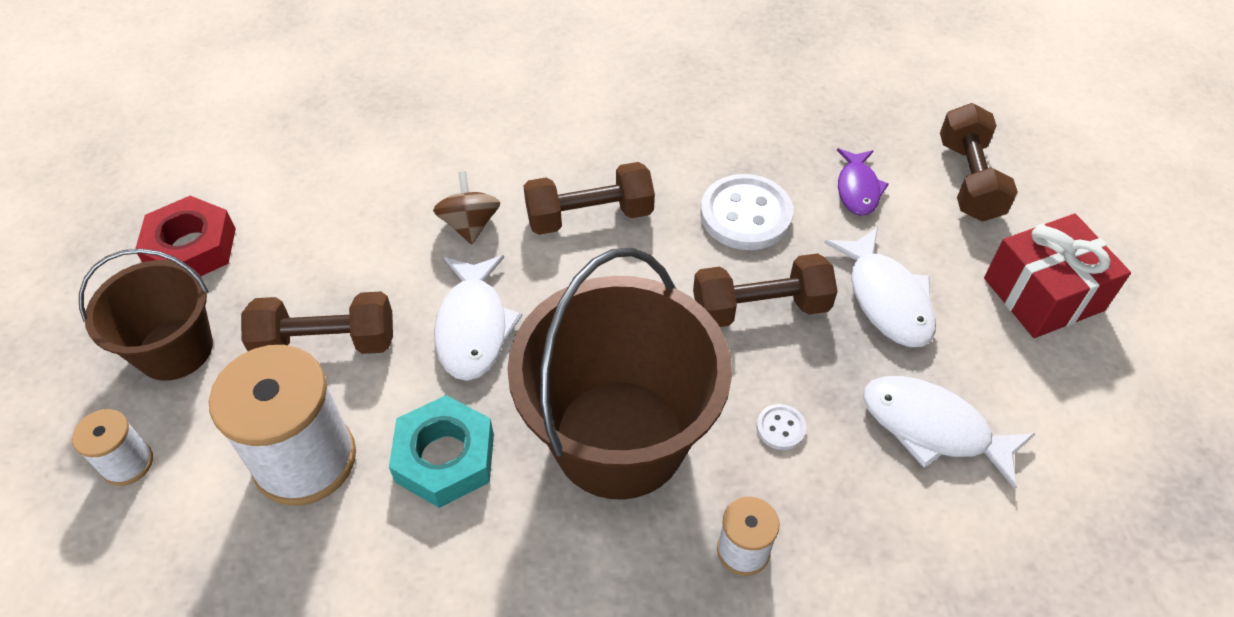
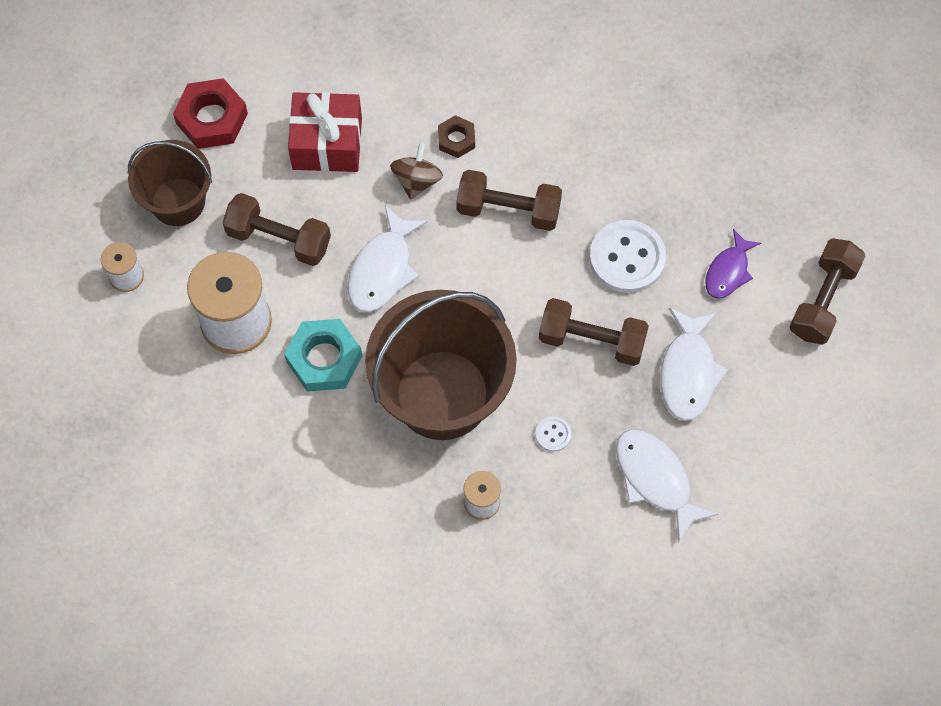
camera: 25 degrees right, 15 degrees up
(495, 172) = (456, 139): none -> brown nut
(1043, 294) = (808, 418): red gift -> red gift (327, 143)

